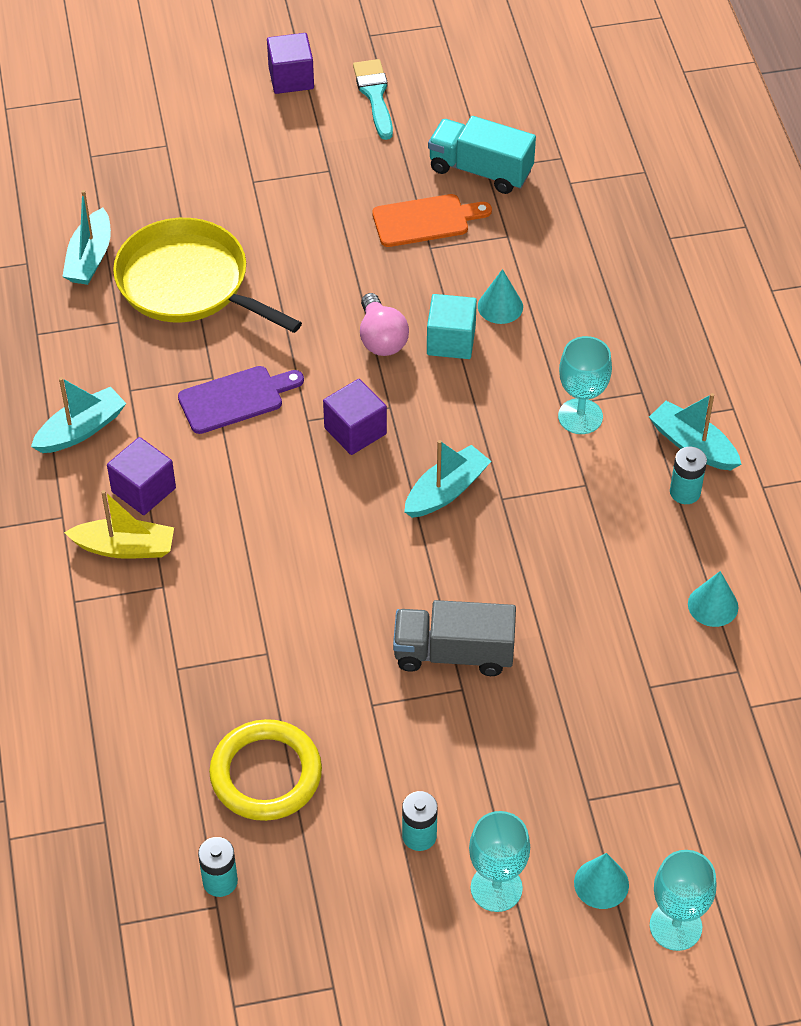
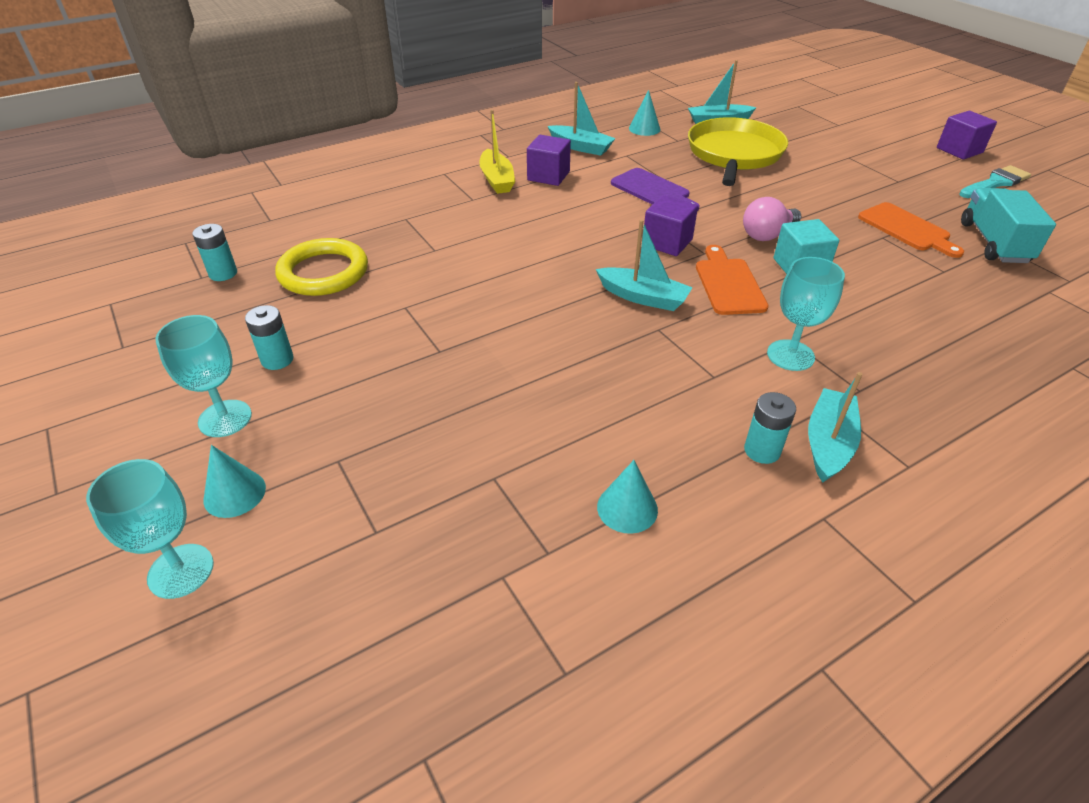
camera: 70 degrees right, 10 degrees down
(453, 653) = (475, 338): grey truck -> none
(454, 412) = (728, 284): none -> orange cutting board
(500, 306) = (864, 283): turquoise cone -> turquoise cone (644, 129)

